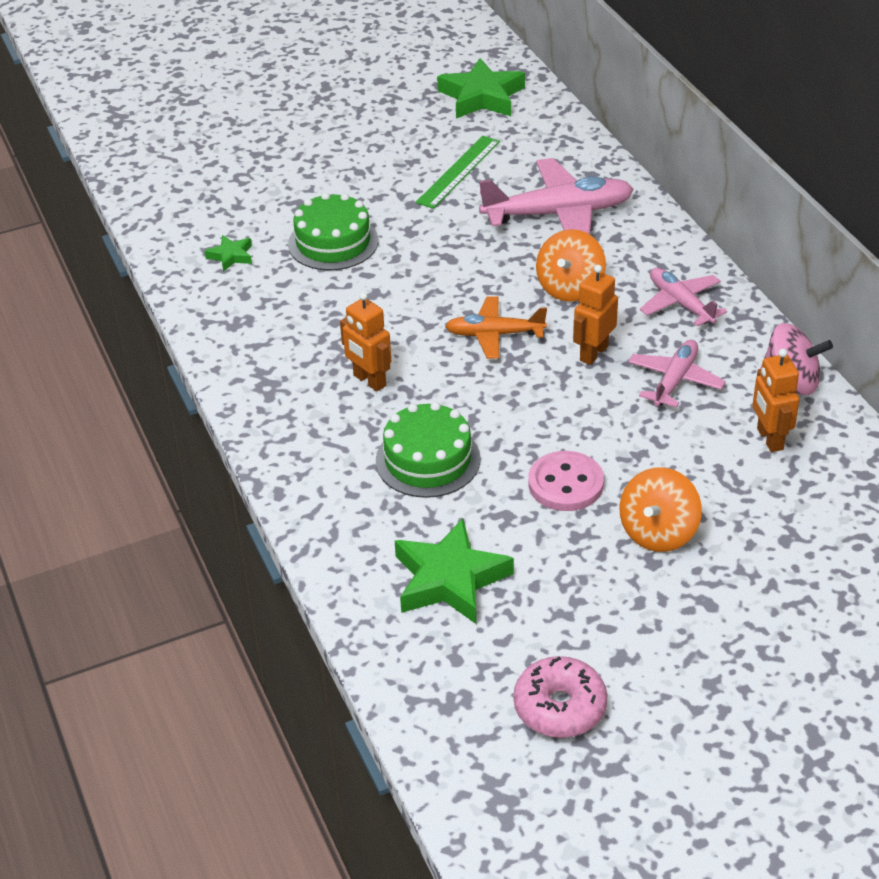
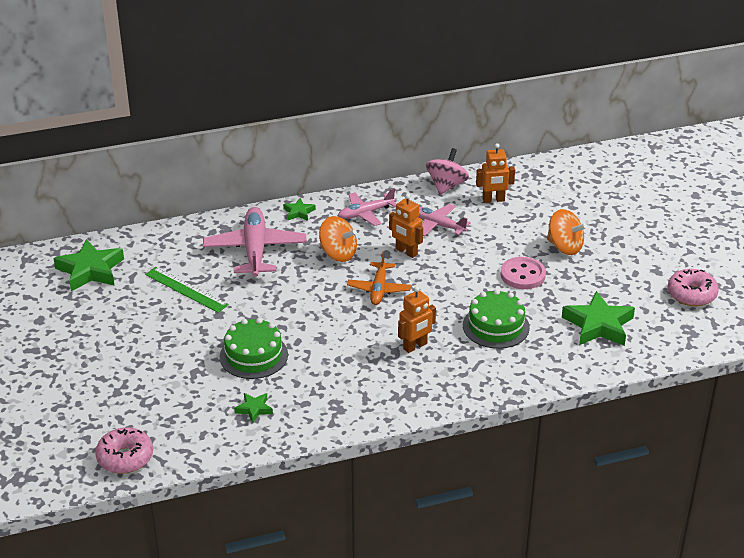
camera: 85 degrees left, 5 degrees down
(146, 177) = (125, 458): none -> pink donut
(661, 240) = (299, 212): none -> green star

